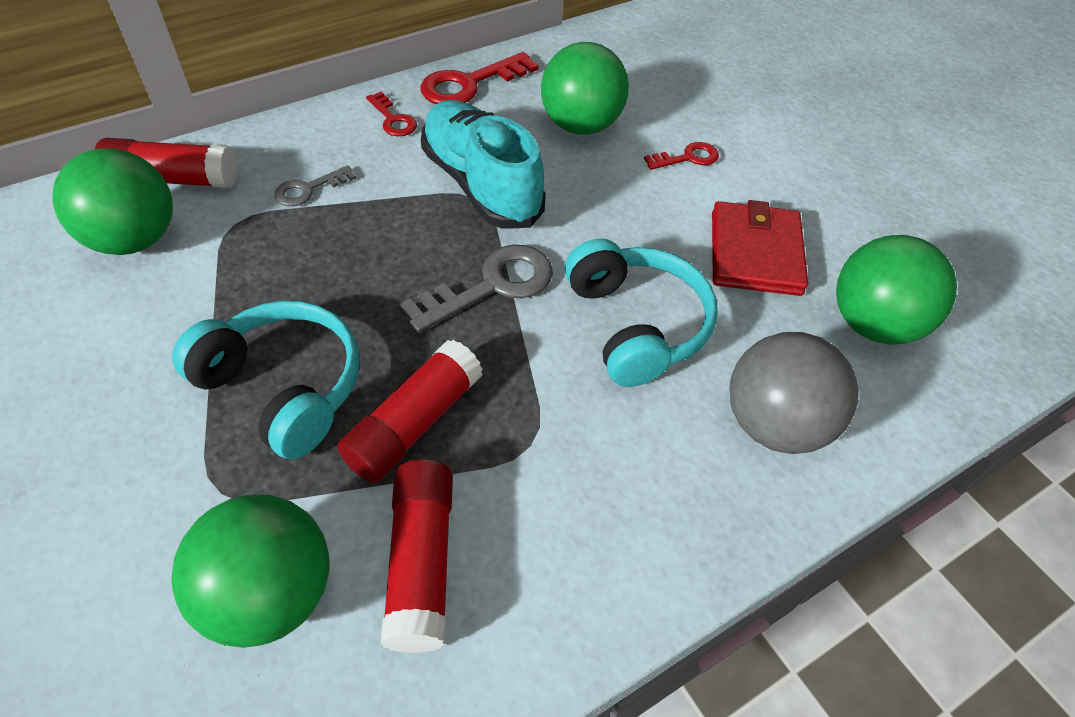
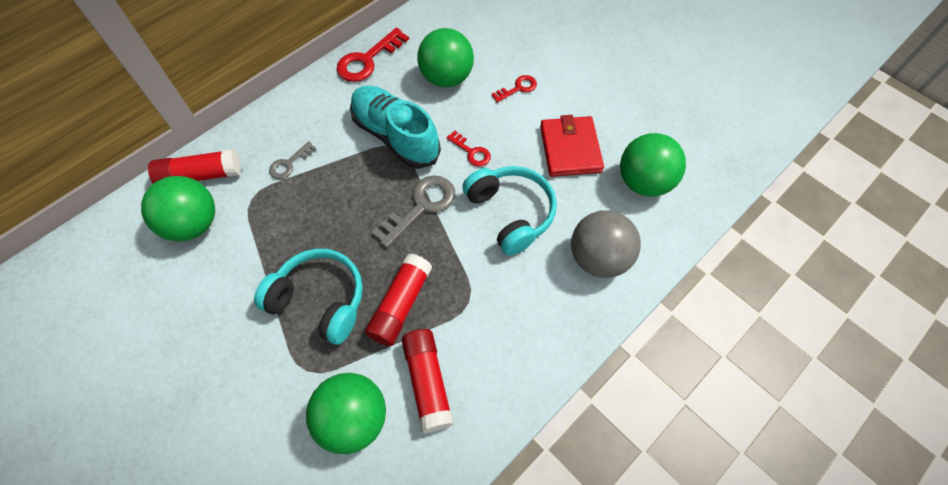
camera: 10 degrees left, 10 degrees up
(393, 119) = (326, 99): red key -> red key (471, 152)

